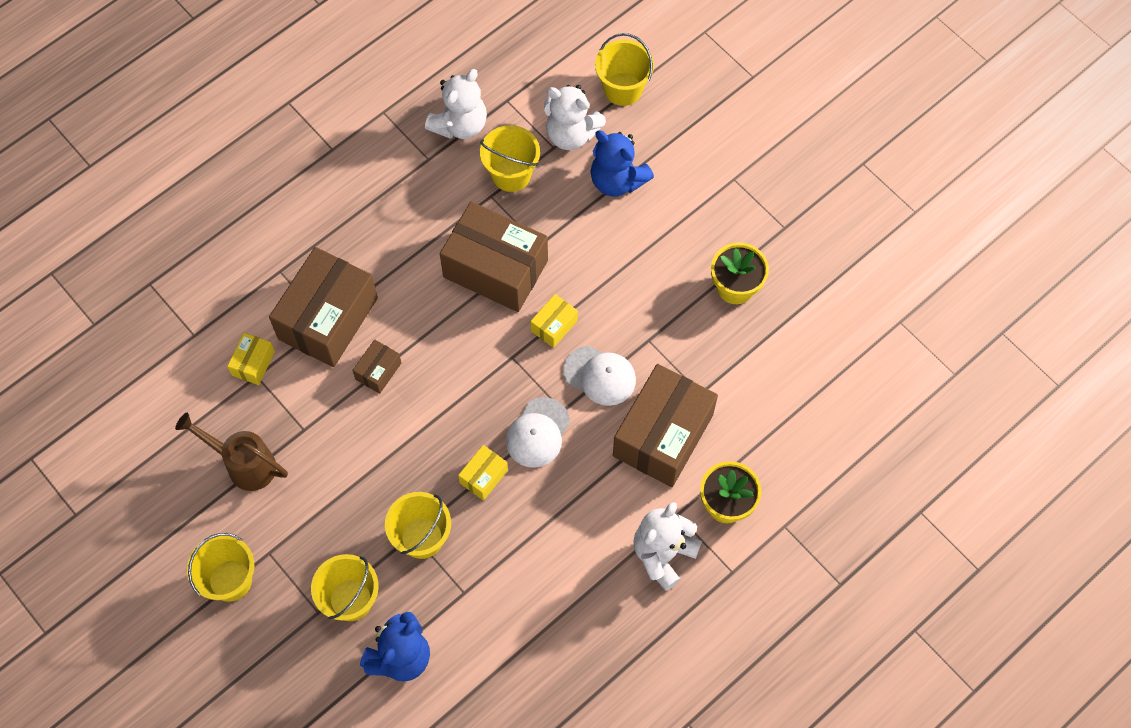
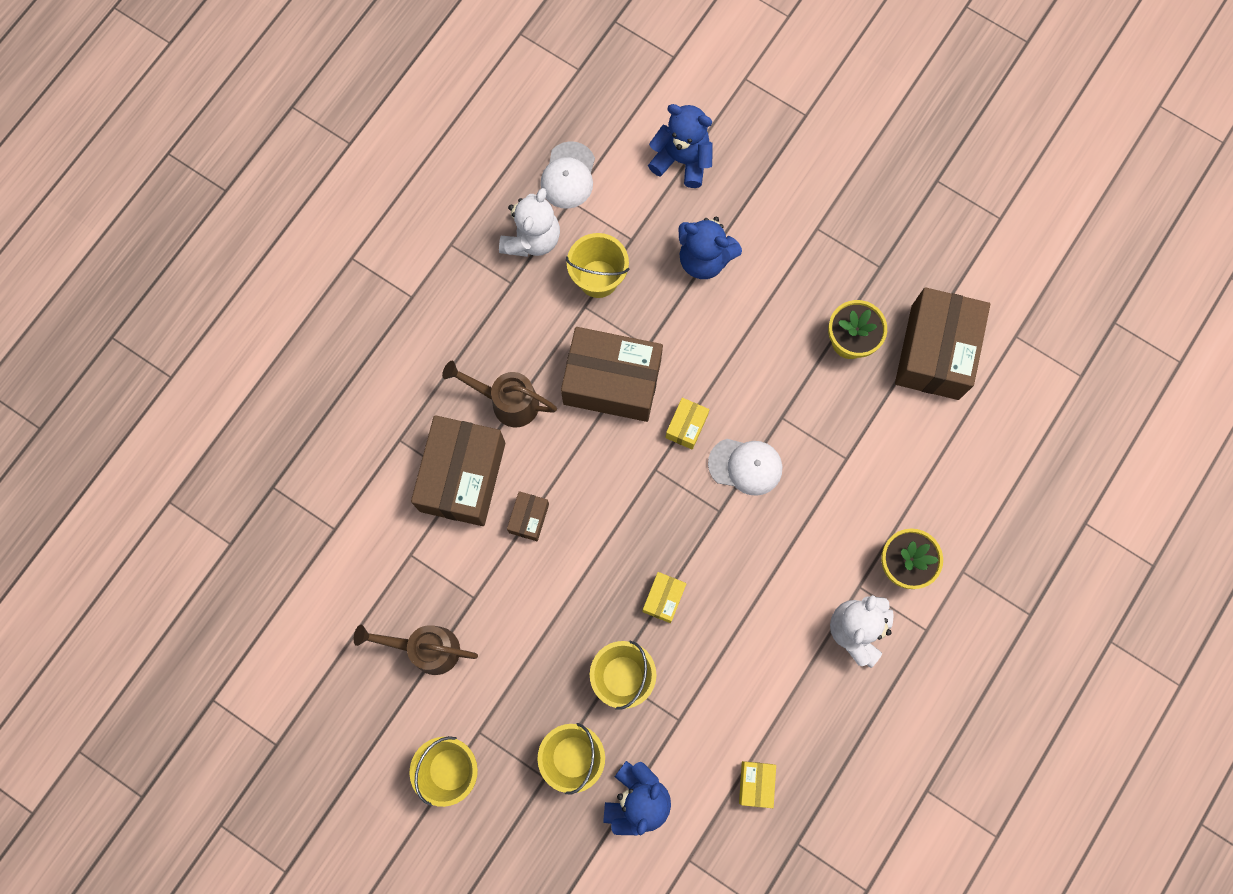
camera: 15 degrees left, 10 degrees up
(253, 363) = (403, 543): yellow box -> yellow box (756, 783)
(391, 262) = (507, 401): none -> brown watering can
(538, 433) = (702, 540): white cap -> white cap (568, 175)
(571, 134) = (645, 221): white teddy bear -> none
(623, 89) = (682, 160): yellow bucket -> blue teddy bear
(663, 435) = (823, 511): brown box -> brown box (935, 352)

